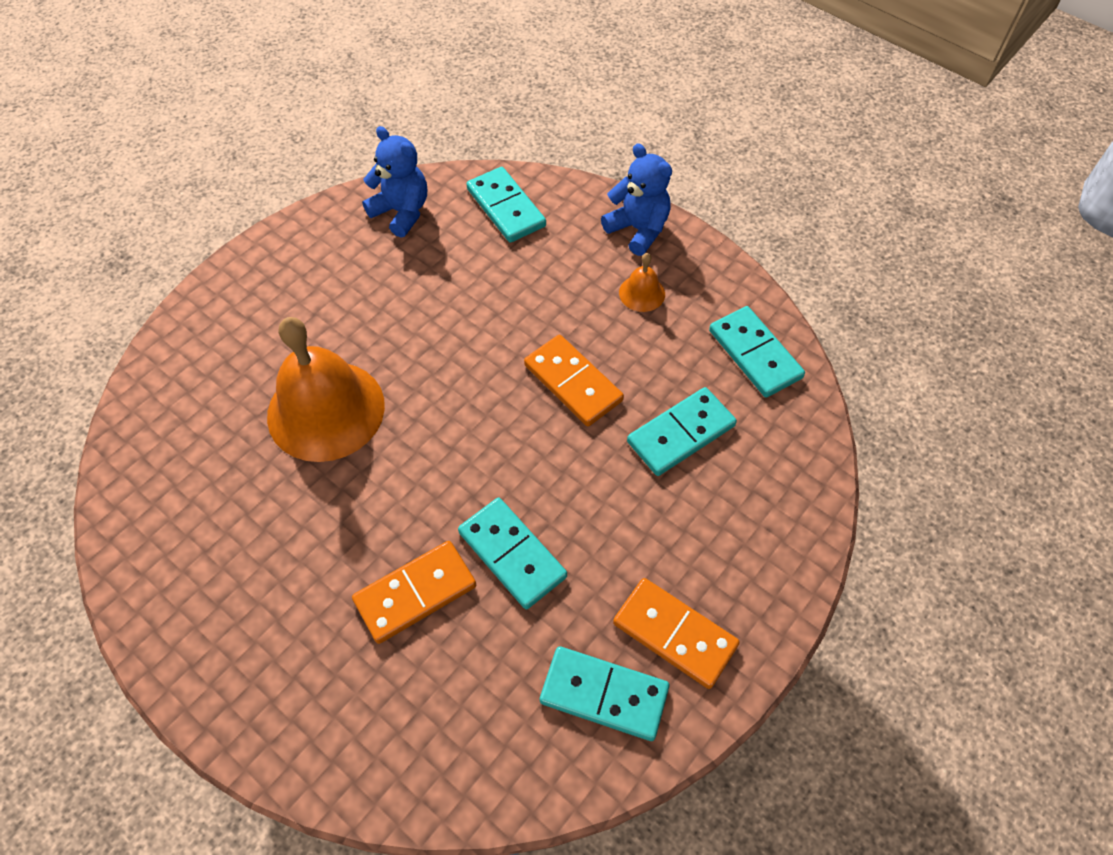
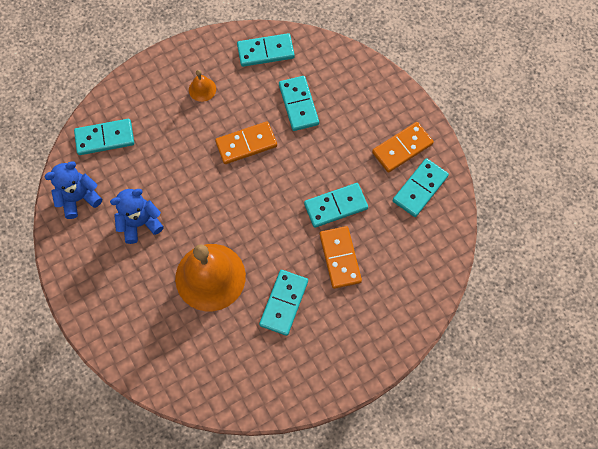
camera: 70 degrees left, 10 degrees up
(308, 530) = (283, 303): none -> turquoise domino
(638, 229) = (156, 74): blue teddy bear -> blue teddy bear (140, 223)

